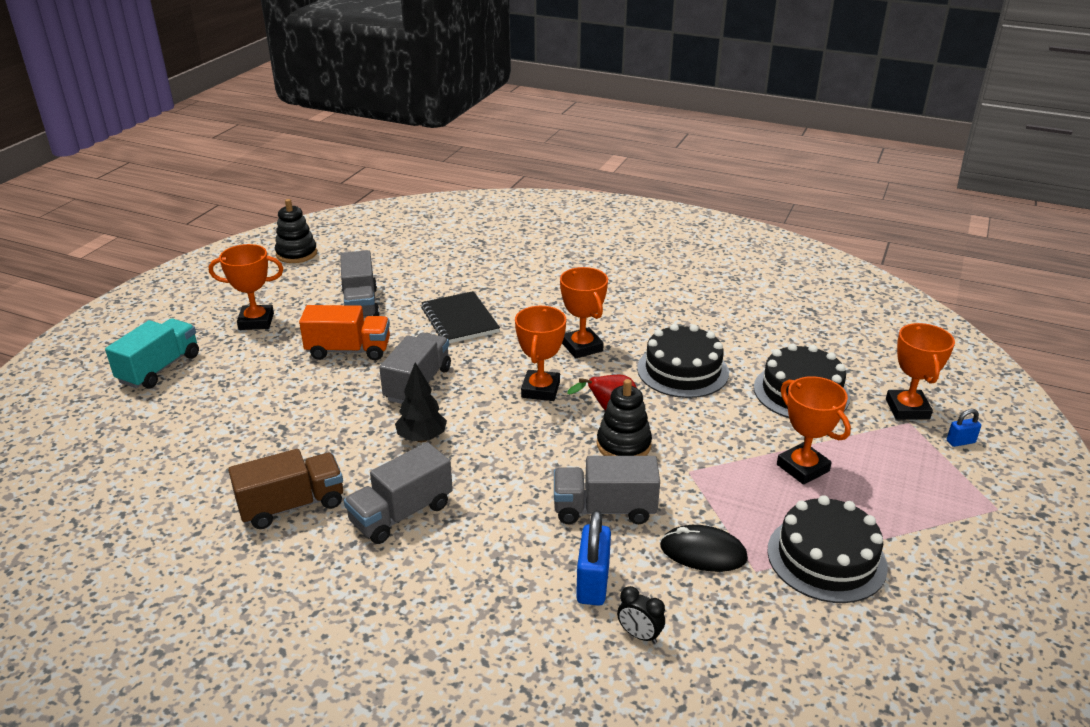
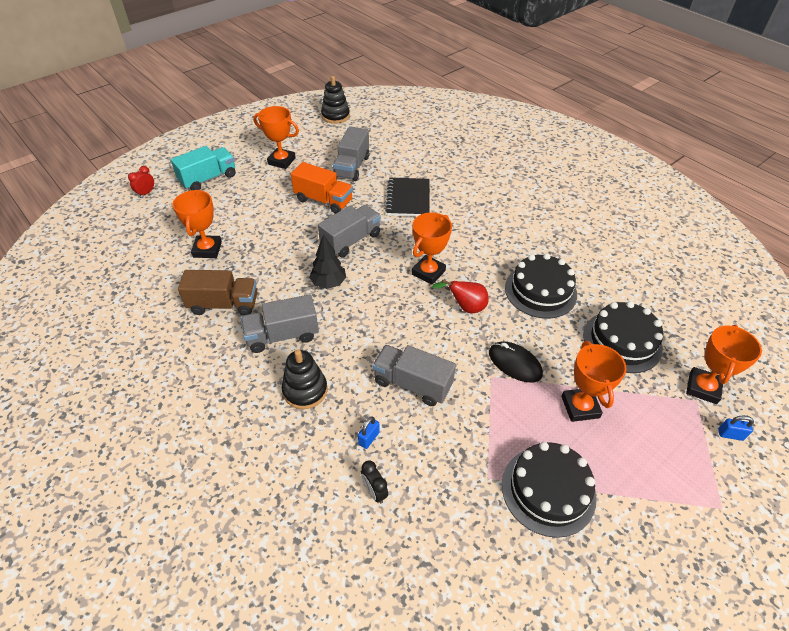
camera: 25 degrees right, 15 degrees up
(71, 410) = (146, 193): none -> red clock
(582, 347) = (478, 247): orange trophy -> orange trophy (207, 249)
(592, 583) = (369, 438): blue padlock -> blue padlock, size x0.54
(623, 445) = (458, 337): black stacking toy -> black stacking toy (305, 390)
(703, 552) = (459, 446): black mouse -> black mouse (515, 363)

